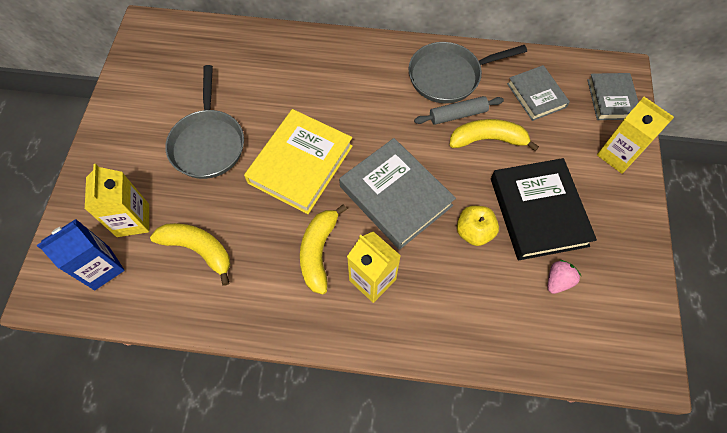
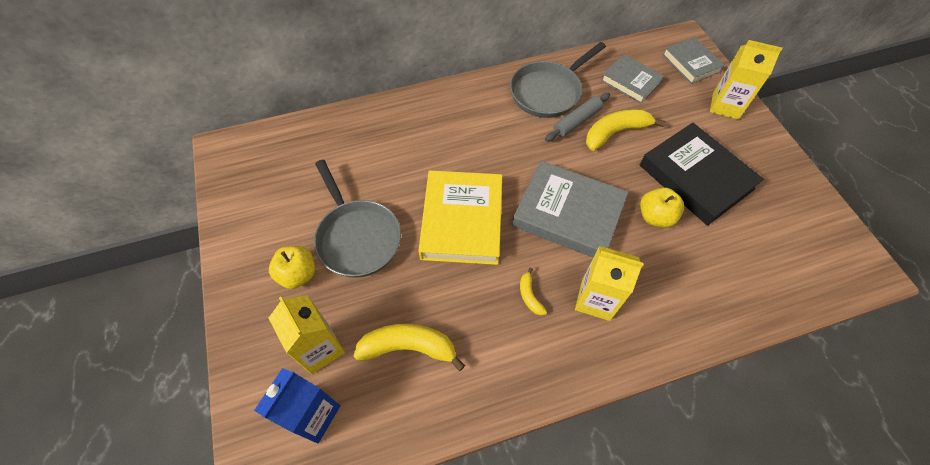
camera: 25 degrees left, 5 degrees down
(147, 155) = (298, 274): none -> yellow apple
(318, 252) = (529, 296): yellow banana -> yellow banana, size x0.50
(557, 281) = (749, 229): pink strawberry -> none

